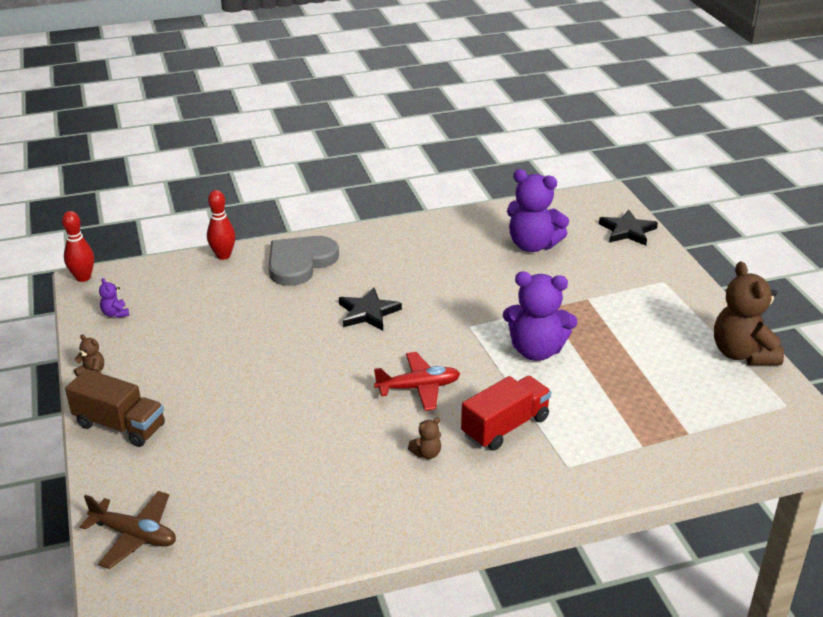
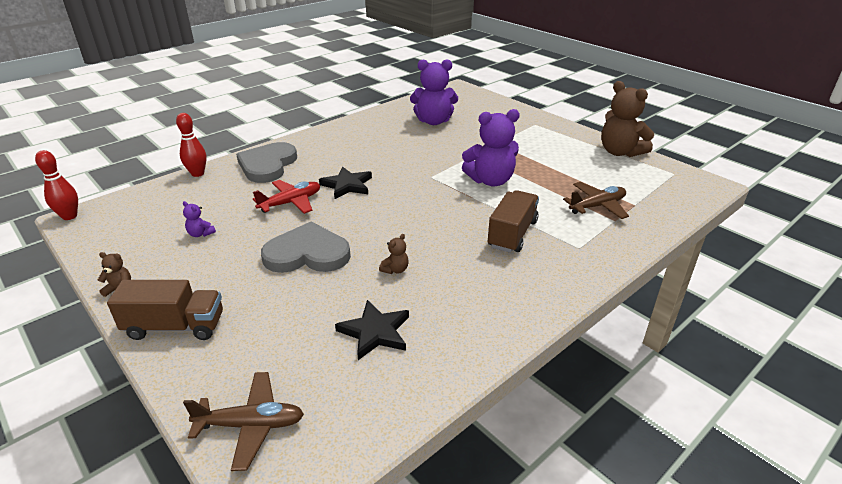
camera: 25 degrees left, 0 degrees up
(115, 314) = (118, 236): purple teddy bear -> purple teddy bear (200, 234)
(276, 385) = (307, 253): none -> grey heart
(418, 388) = (426, 225): red plane -> red plane (291, 203)
(426, 453) = (470, 269): brown teddy bear -> brown teddy bear (395, 270)
(505, 427) = (512, 234): red truck -> brown truck
(627, 231) = (487, 102): black star -> black star (375, 332)
(638, 421) = (597, 206): none -> brown plane

